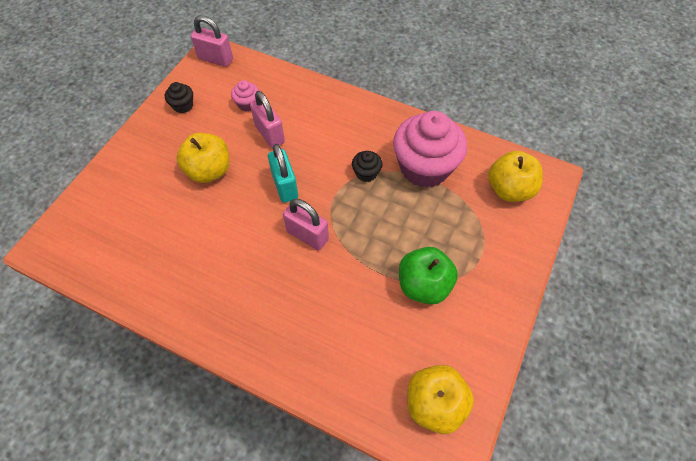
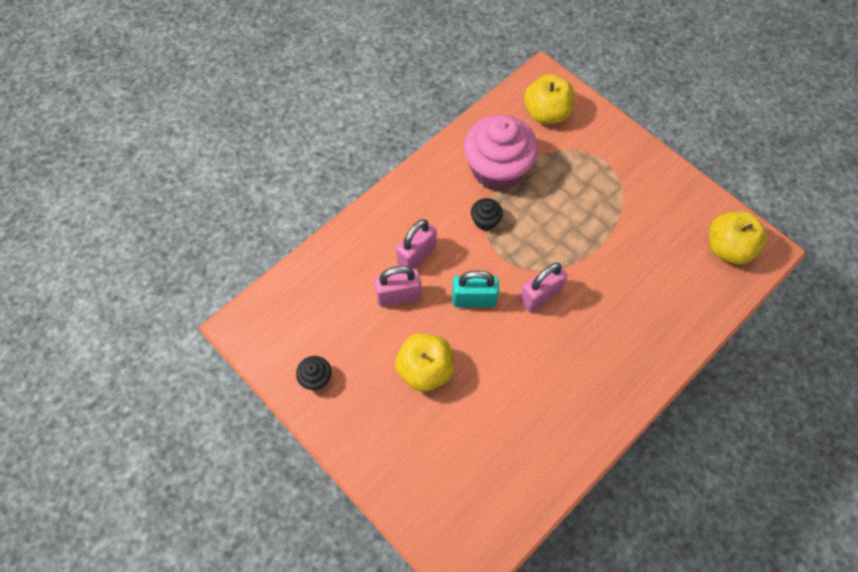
camera: 70 degrees left, 5 degrees up
(215, 59) = (255, 325): pink padlock -> pink padlock (417, 255)
(247, 104) = (344, 307): pink cupcake -> none
(423, 285) = (621, 217): green apple -> none

